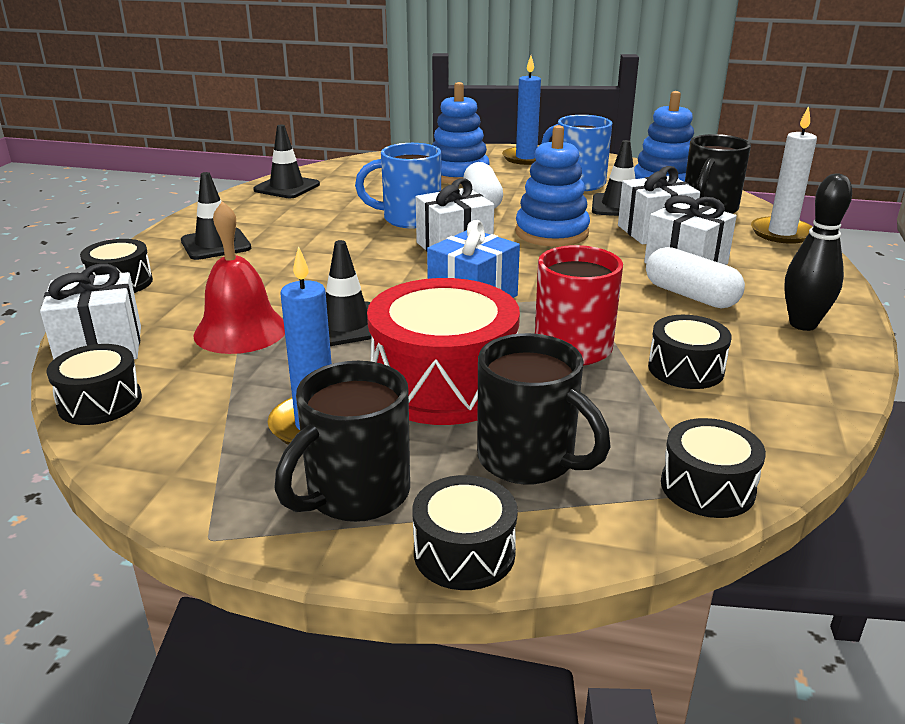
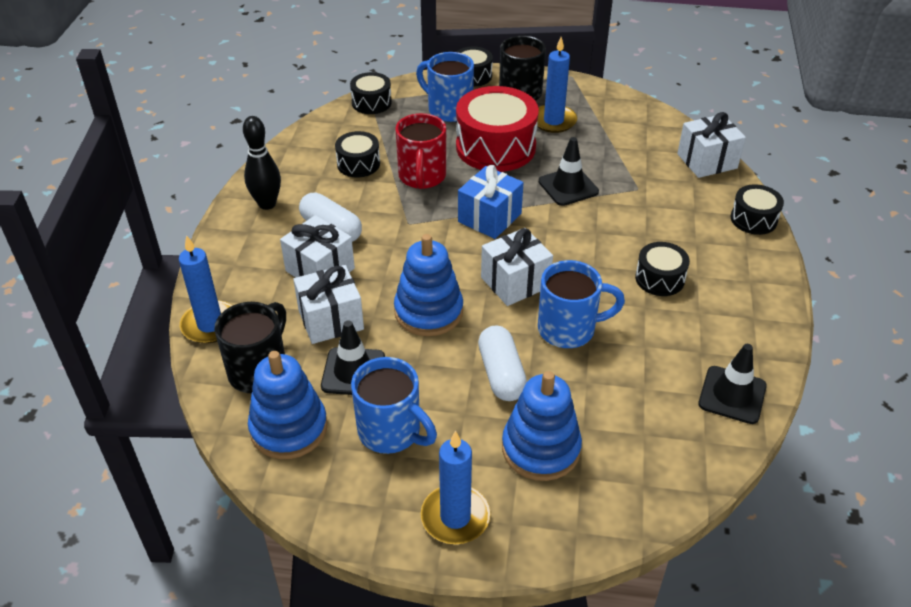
camera: 175 degrees right, 15 degrees up
(100, 402) = (670, 127): black drum -> black drum (659, 279)
(216, 244) = (722, 273): black traffic cone -> none
(240, 331) = (632, 178): red bell -> none
(529, 460) = (448, 110): black mug -> blue mug
(781, 233) = (210, 325): white candle -> blue candle

